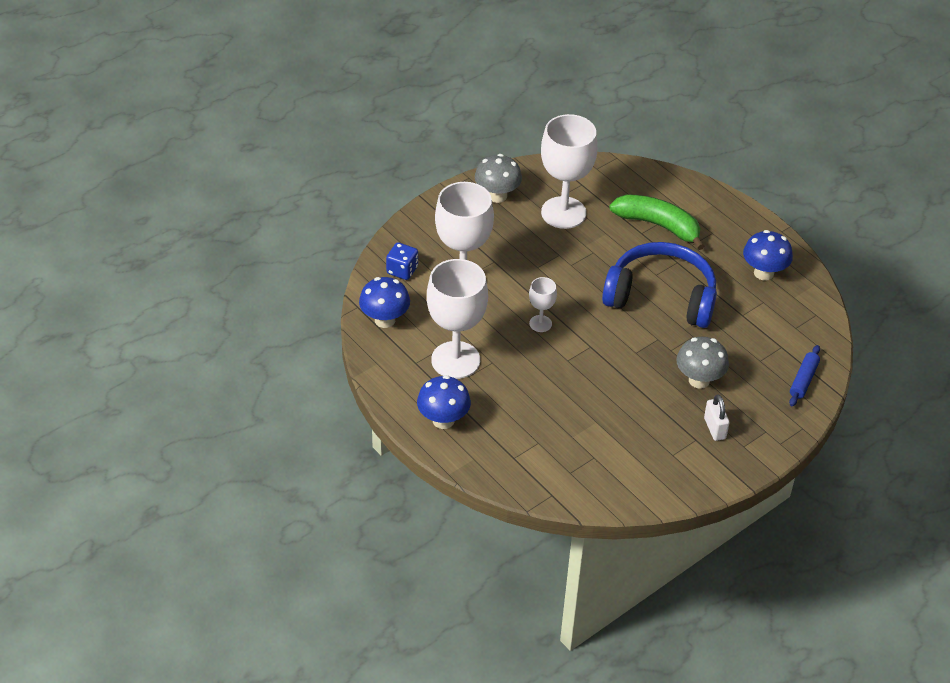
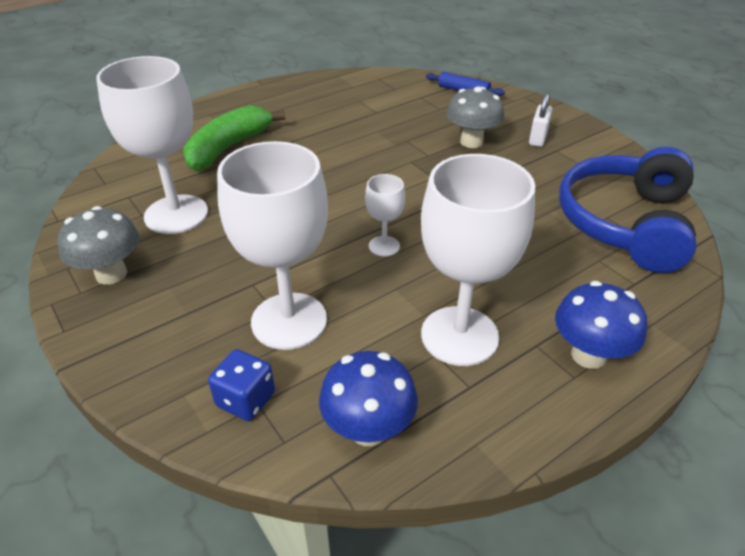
camera: 85 degrees left, 5 degrees down
(661, 297) = (345, 154): blue headphones -> blue headphones (625, 223)
(714, 428) = (537, 138): white padlock -> white padlock turned 60 degrees counterclockwise
(763, 273) = (319, 97): blue mushroom -> none

